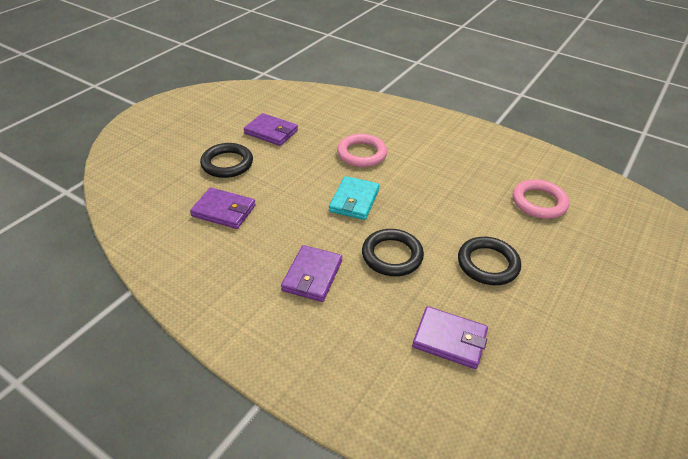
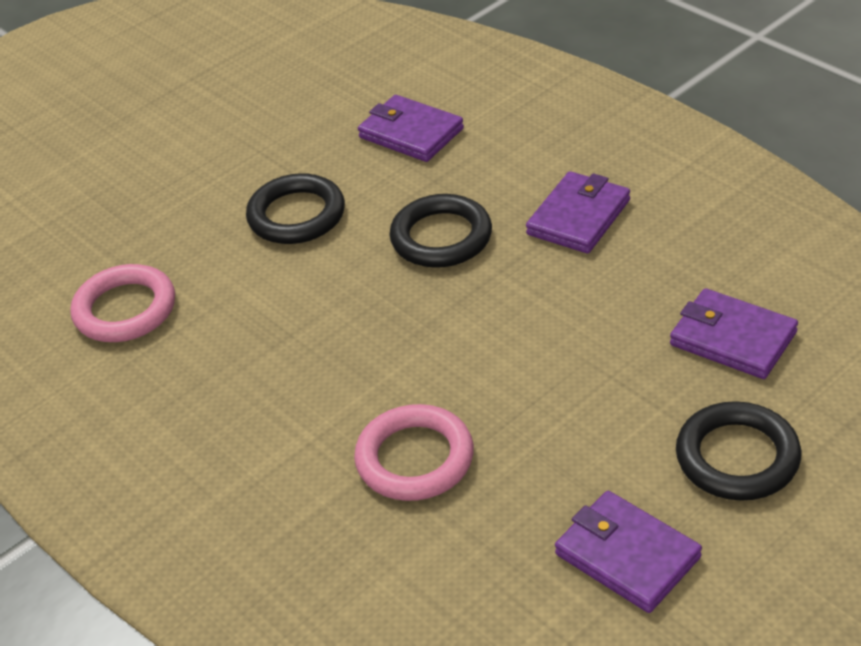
camera: 160 degrees left, 0 degrees up
(354, 200) = (471, 340): turquoise wallet -> none

